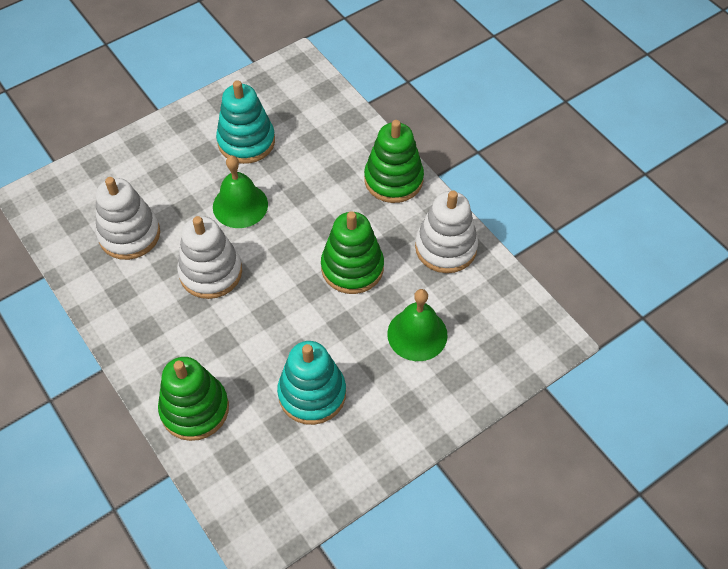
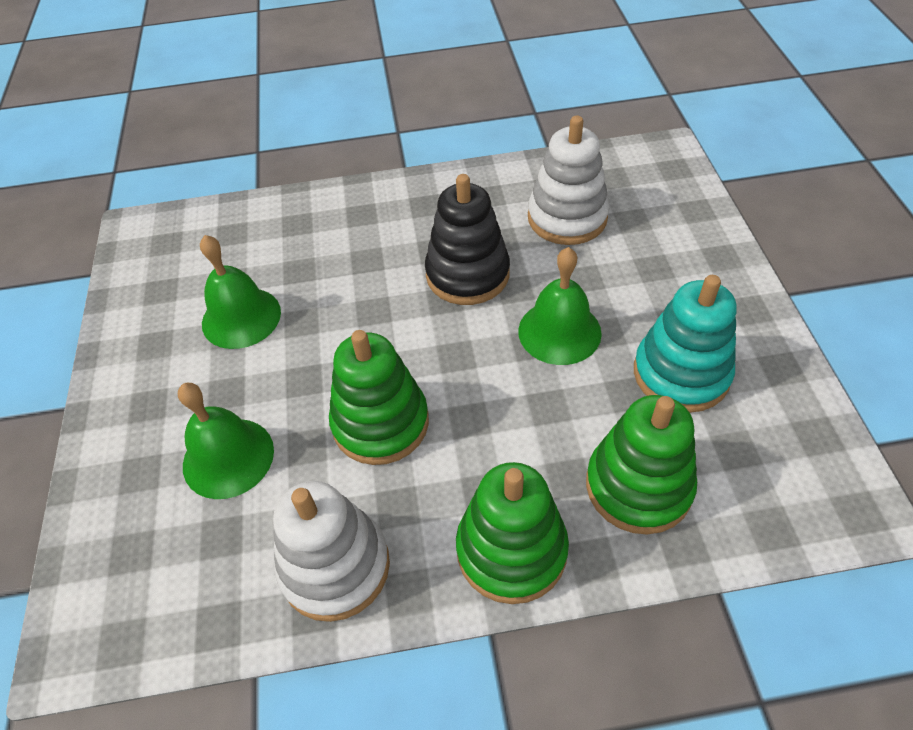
camera: 120 degrees right, 5 degrees down
(195, 409) = (304, 219): green stacking toy -> green stacking toy (638, 486)
(211, 272) = (467, 274): white stacking toy -> black stacking toy
(312, 394) = (241, 317): turquoise stacking toy -> green bell

